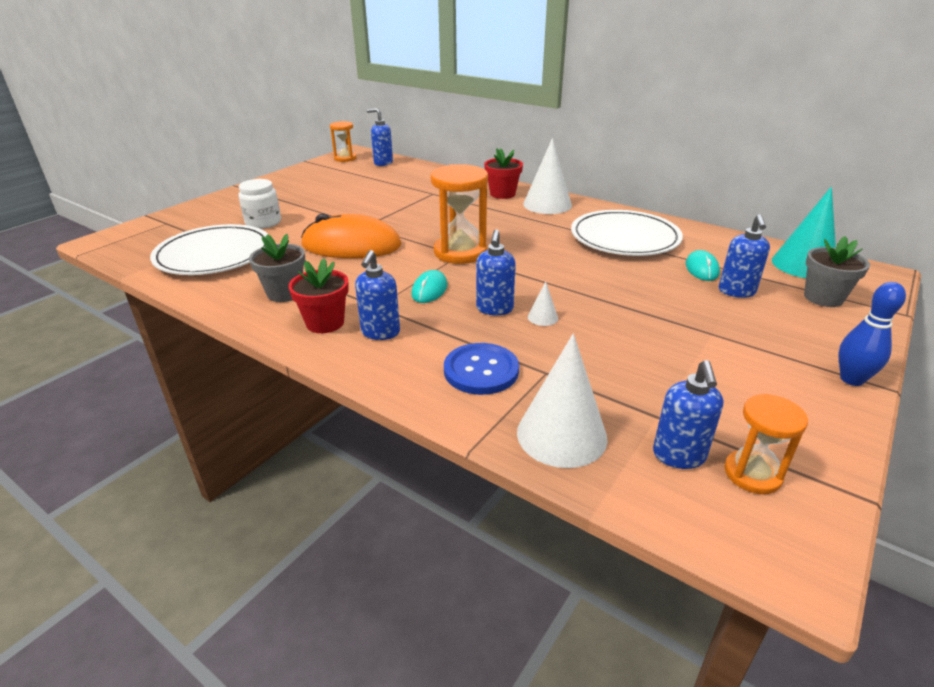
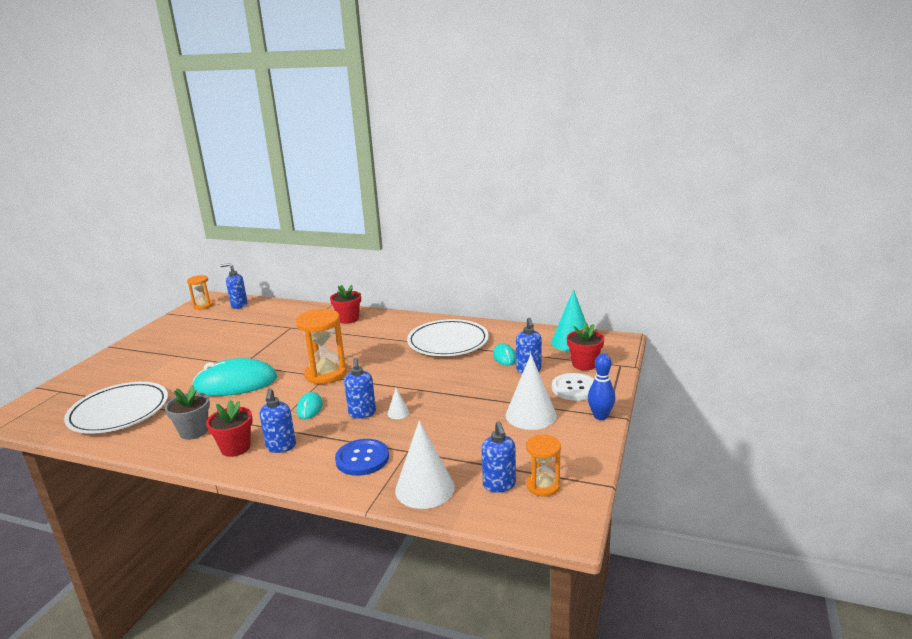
camera: 15 degrees left, 10 degrees down
(263, 222) = (151, 376): white jar -> none
(351, 245) = (236, 383): orange mouse -> turquoise mouse
(547, 204) = (385, 323): white cone -> white cone (531, 415)
(808, 329) = (574, 388): none -> white button
(823, 298) = (584, 364): grey flower pot -> red flower pot

